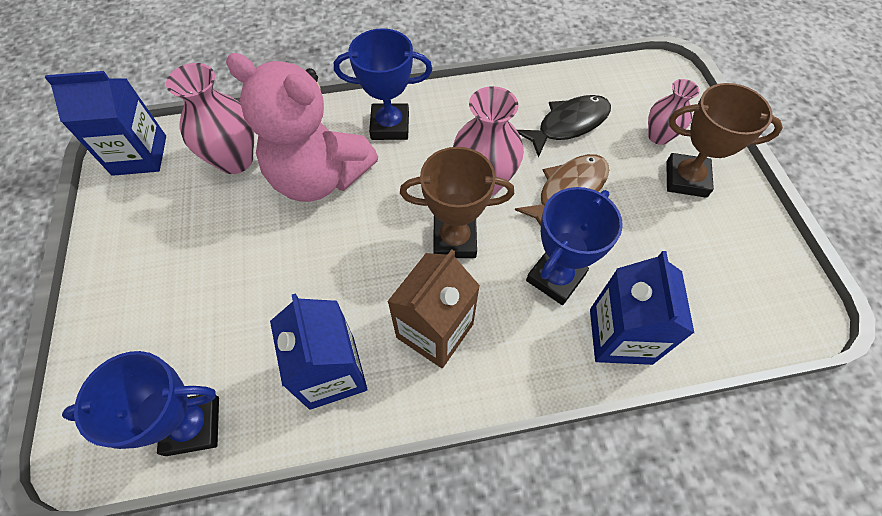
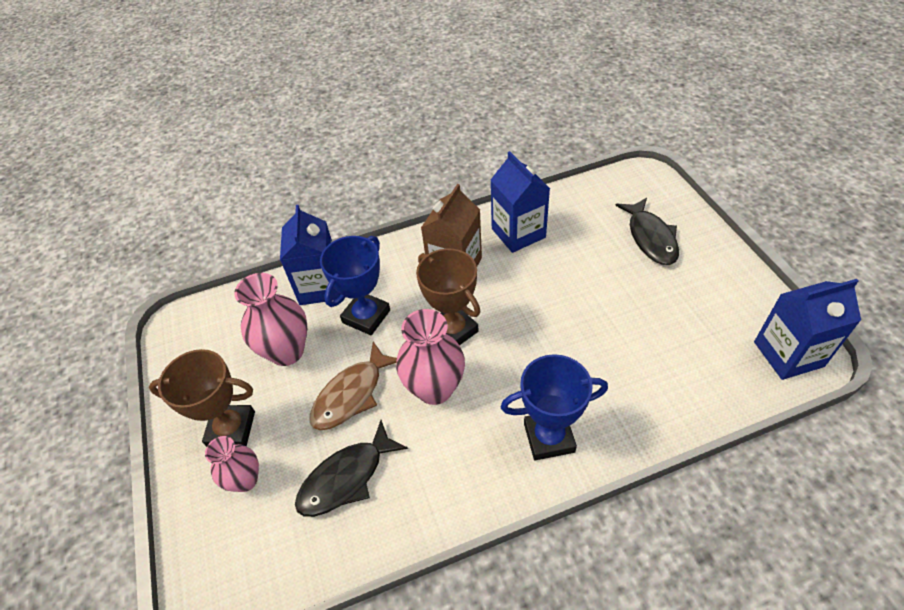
camera: 175 degrees right, 10 degrees down
(164, 322) = (650, 238): none -> black fish
(193, 425) = (591, 196): blue trophy -> none
(235, 160) = (690, 367): pink vase -> pink vase (287, 351)
(319, 177) = (596, 364): pink teddy bear -> none
(454, 240) = (453, 330): brown trophy -> brown trophy turned 60 degrees clockwise

